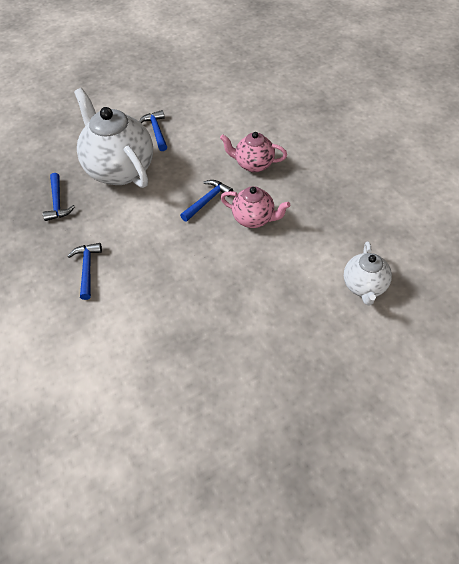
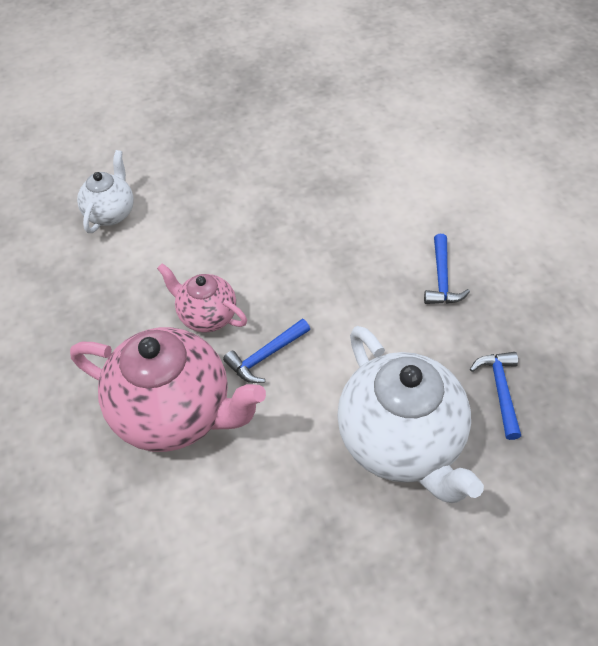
camera: 170 degrees left, 0 degrees up
(156, 131) = (330, 527): blue hammer -> none
(253, 164) = (175, 413): pink teapot -> pink teapot, size x1.86

